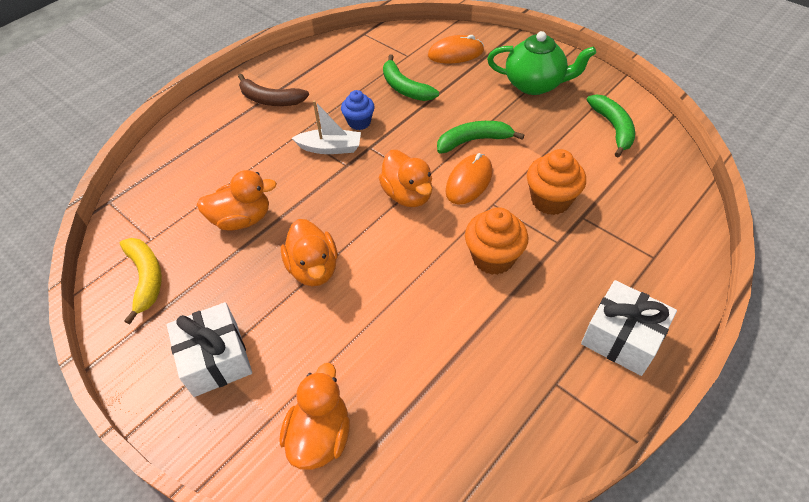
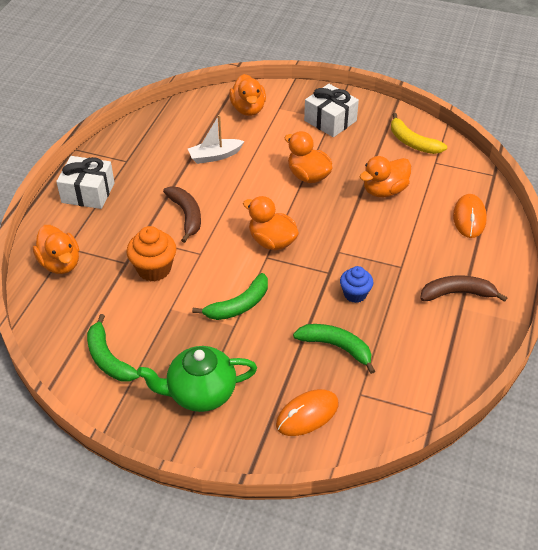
camera: 155 degrees right, 5 degrees down
(330, 148) = (362, 262): white boat -> white boat (215, 156)
(469, 181) = (227, 266): orange mouse -> orange mouse (469, 218)
(493, 258) = (186, 215): orange cupcake -> brown banana
(662, 237) = (60, 263): none -> orange duck

